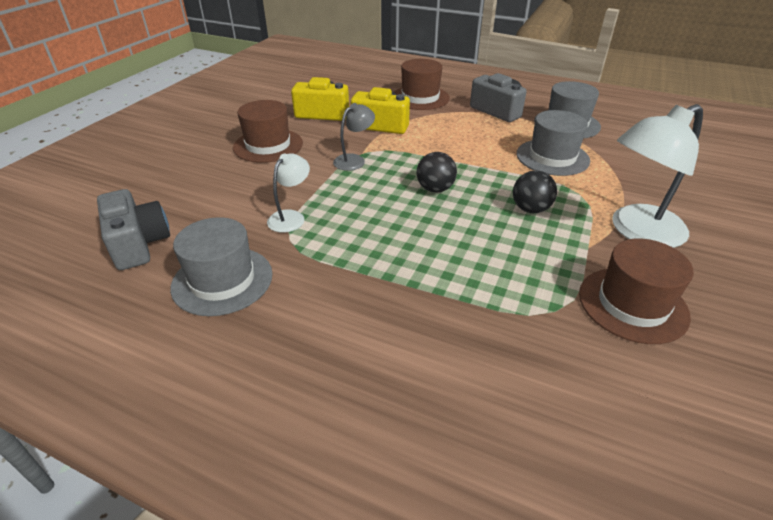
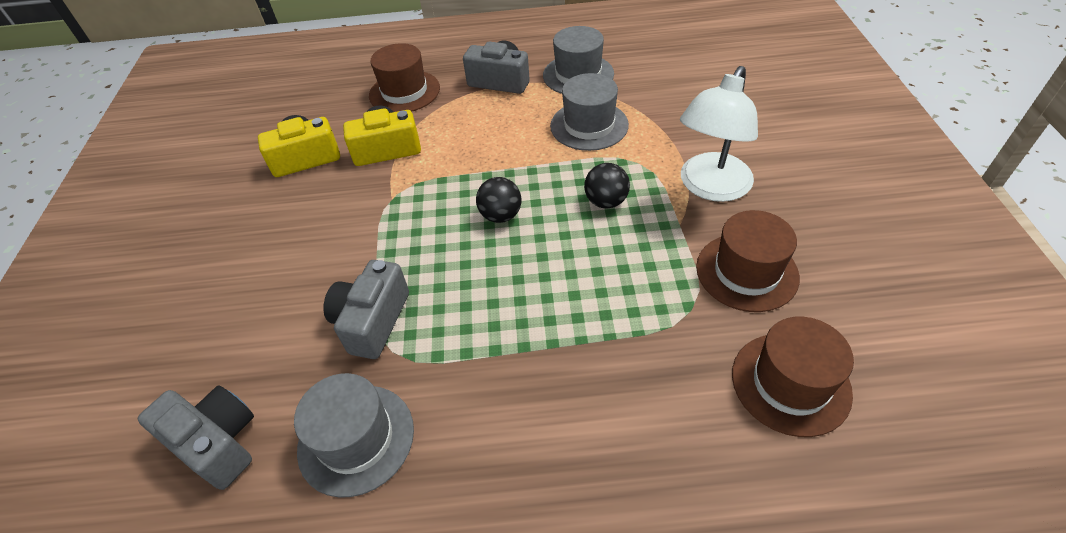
camera: 25 degrees left, 10 degrees up
(268, 145) = (271, 232): brown hat -> brown hat (790, 383)
(291, 217) = (372, 321): white lamp -> grey camera
(354, 160) = (389, 212): grey lamp -> none

